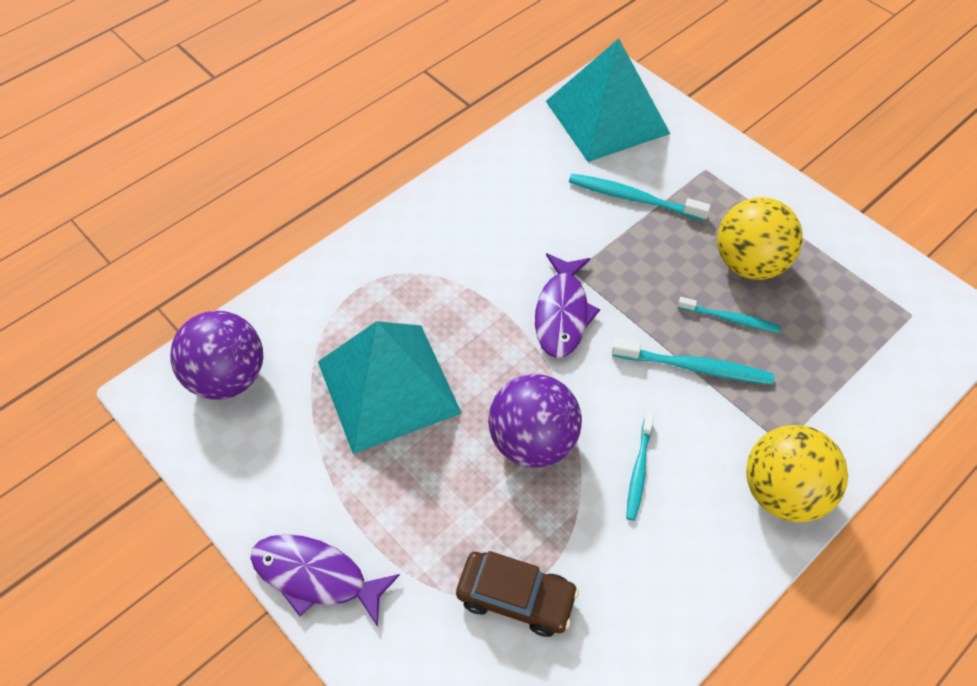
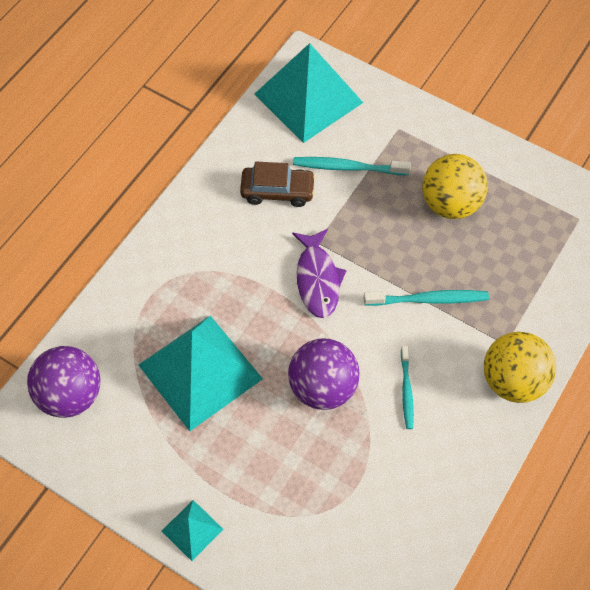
camera: 15 degrees left, 5 degrees up
(316, 576) = (192, 530): purple fish -> turquoise pyramid
(516, 597) = (342, 507): brown car -> brown car (277, 191)
(730, 319) = (446, 254): turquoise toothbrush -> none

